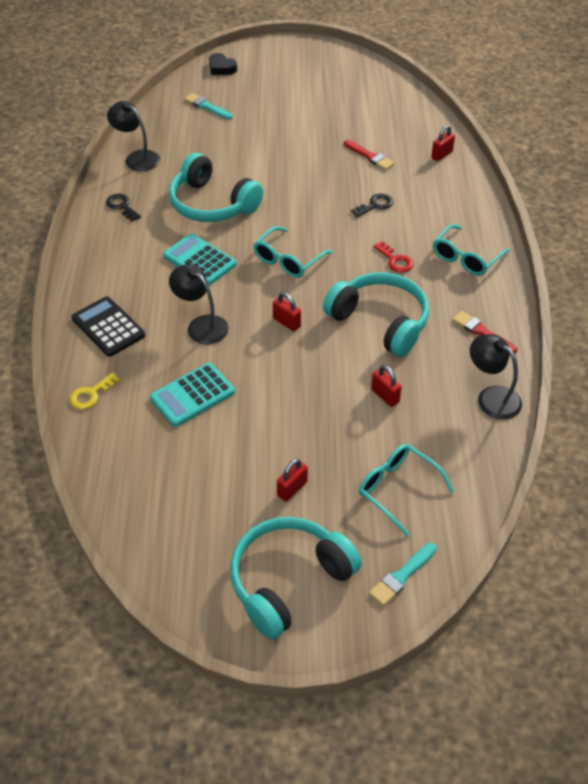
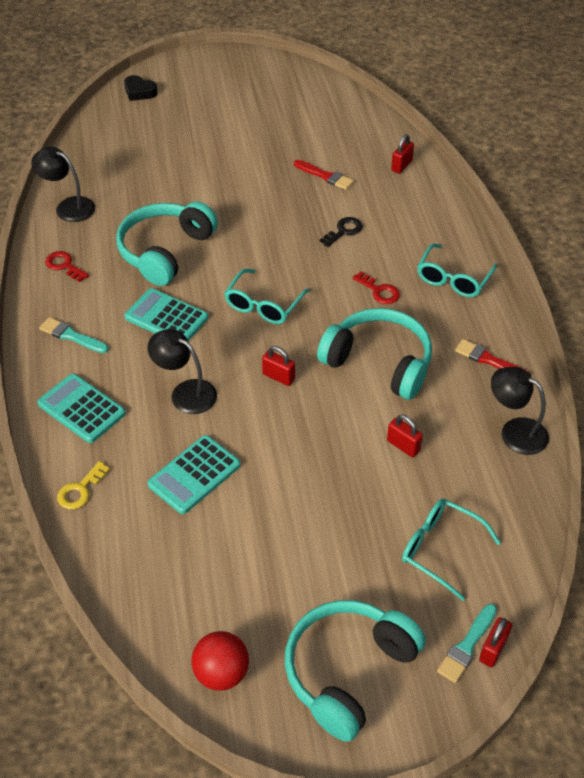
camera: 10 degrees left, 0 degrees up
(108, 327) = (81, 409): black calculator -> turquoise calculator
(122, 206) = (64, 265): black key -> red key
(176, 565) = (221, 673): none -> red ball
(206, 106) = (133, 138): turquoise brush -> turquoise brush (71, 336)
(211, 204) = (165, 251): turquoise headphones -> turquoise headphones turned 90 degrees clockwise
(292, 489) = (328, 566): red padlock -> red padlock (493, 650)

